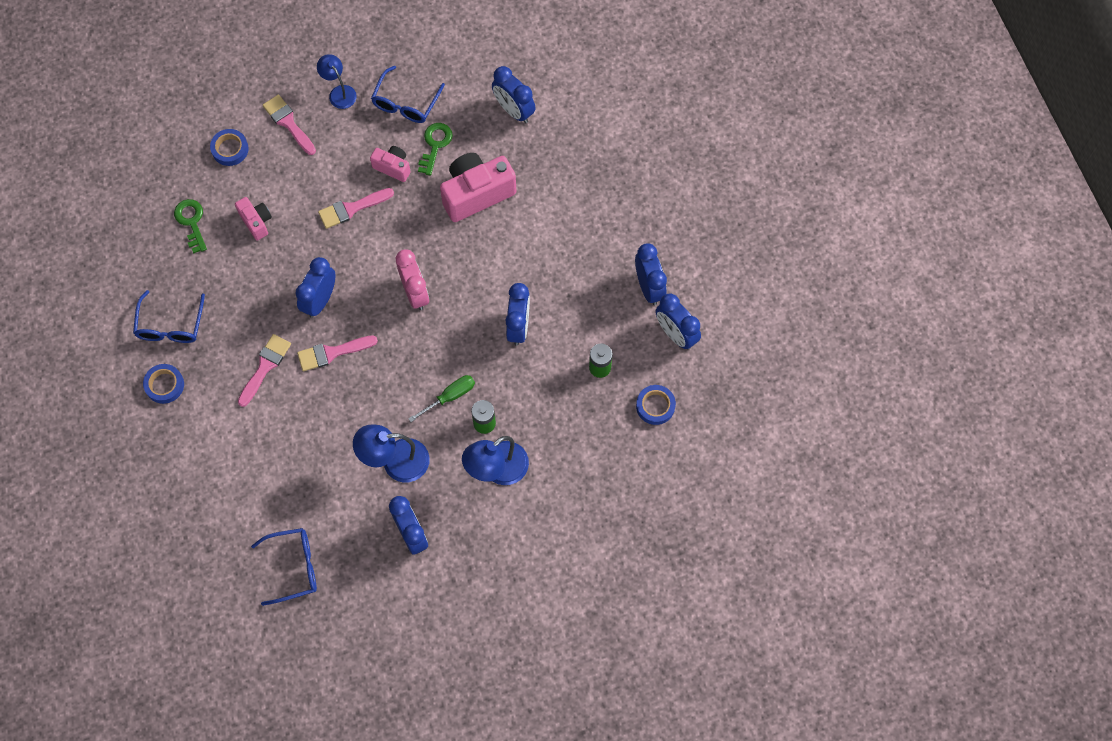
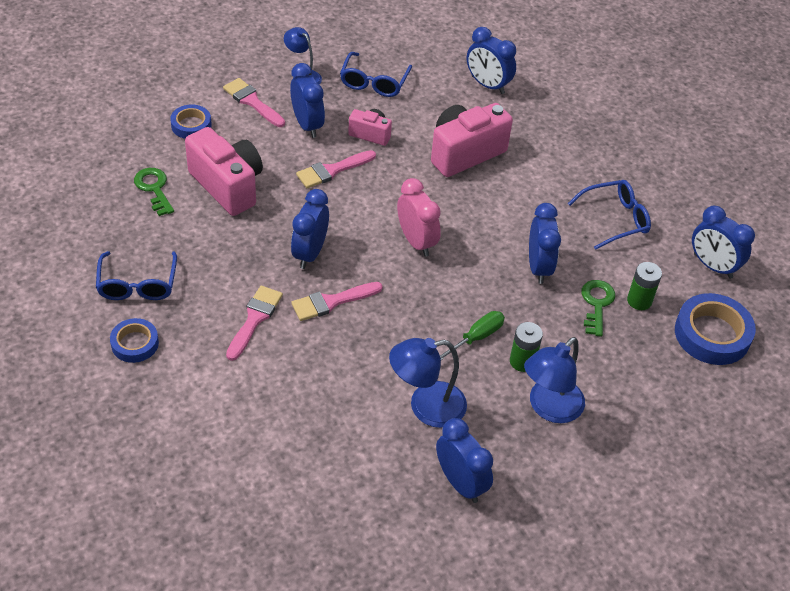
camera: 10 degrees left, 20 degrees down
(256, 222) = (227, 186): pink camera -> pink camera, size x1.89
(293, 567) = (318, 531): blue glasses -> blue glasses (615, 219)
(435, 145) = (412, 114): green key -> green key (596, 304)
(649, 287) = (670, 226): blue clock -> blue clock (307, 125)
(655, 406) = (712, 334): blue tape -> blue tape, size x1.68

